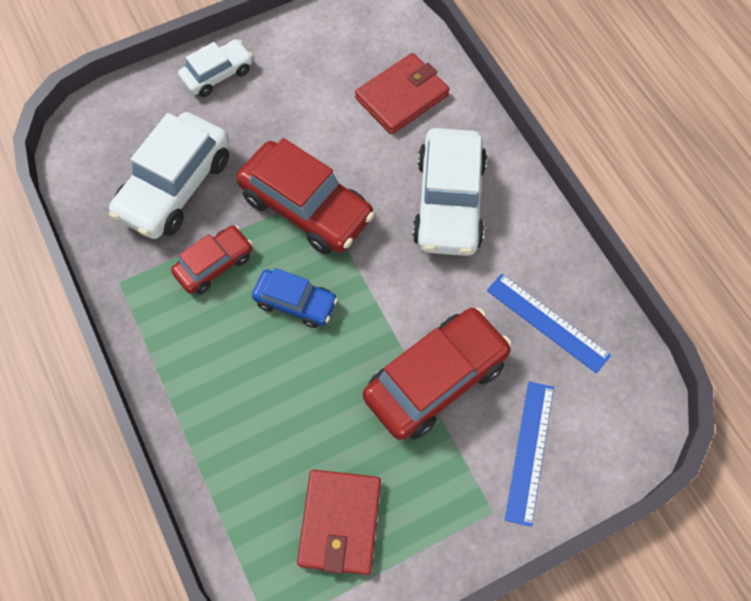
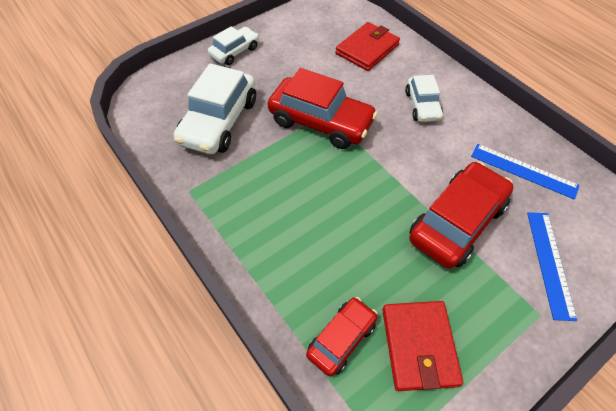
camera: 10 degrees left, 10 degrees down
(214, 264) = (261, 168): red car -> red car (341, 339)
(295, 302) = (331, 185): blue car -> none
(449, 202) = (422, 105): white car -> white car, size x0.57

